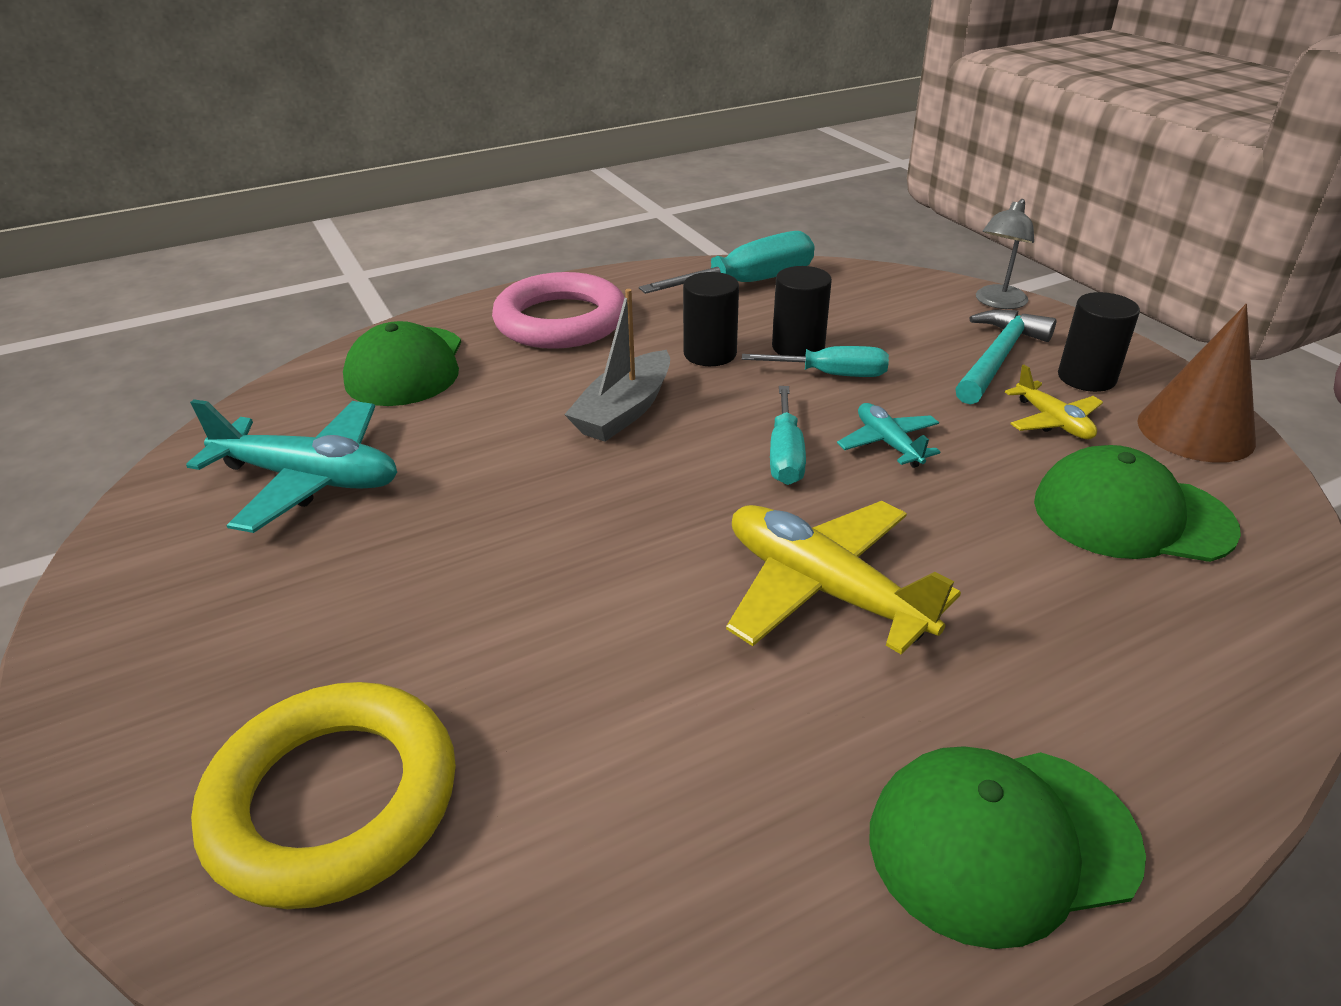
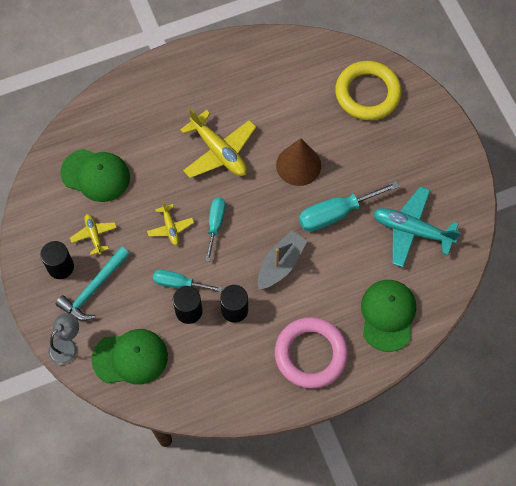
camera: 175 degrees left, 30 degrees up
(749, 283) = (199, 388): turquoise screwdriver -> turquoise screwdriver (336, 213)
(888, 443) = (170, 228): turquoise plane -> yellow plane
(1002, 842) = (197, 67): green cap -> green cap (130, 358)
(1195, 431) = (38, 222): brown cone -> brown cone (298, 165)

